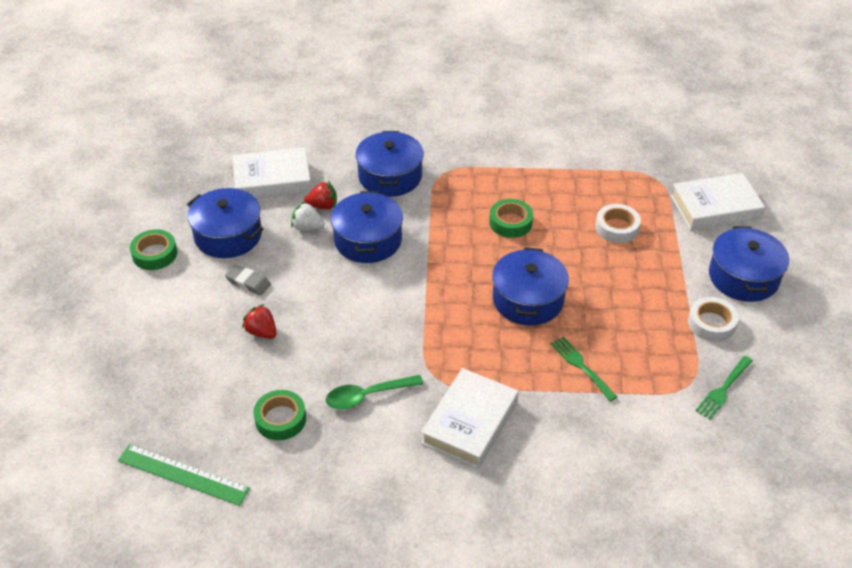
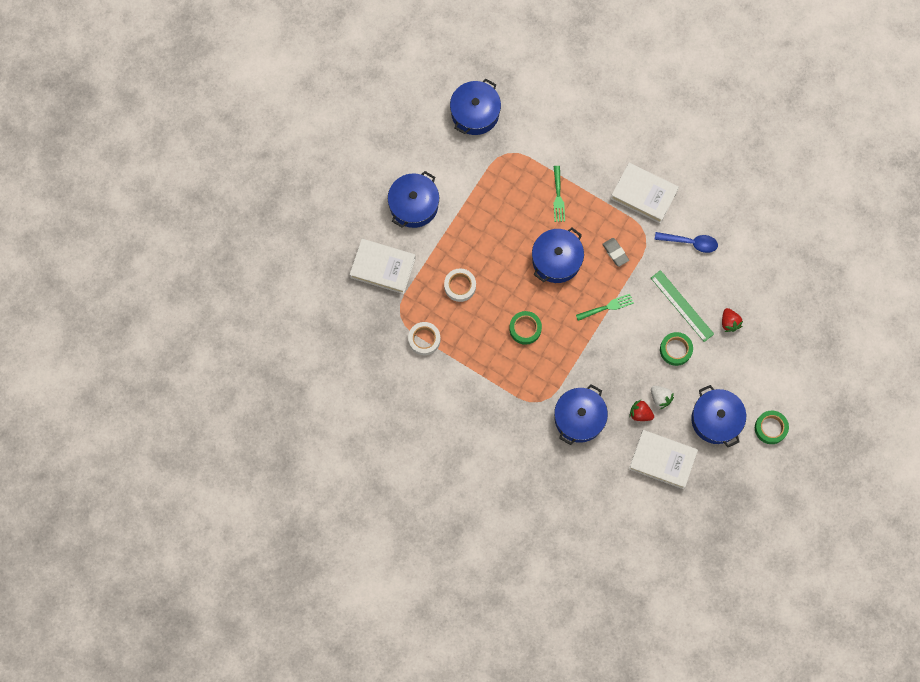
camera: 150 degrees left, 30 degrees up
(183, 474) = (813, 245): green ruler -> green ruler (682, 306)
(248, 282) = (720, 368): grey eraser -> grey eraser (615, 253)
(280, 419) = (746, 253): green tape -> green tape (675, 350)
(367, 396) = (690, 242): green spoon -> blue spoon
(368, 240) = (627, 364): blue pot -> blue pot (475, 113)
(470, 423) = (644, 194): white book -> white book turned 60 degrees clockwise
(711, 323) = (461, 184): white tape -> white tape (424, 339)
(723, 389) = (491, 140): green fork -> green fork (607, 307)

